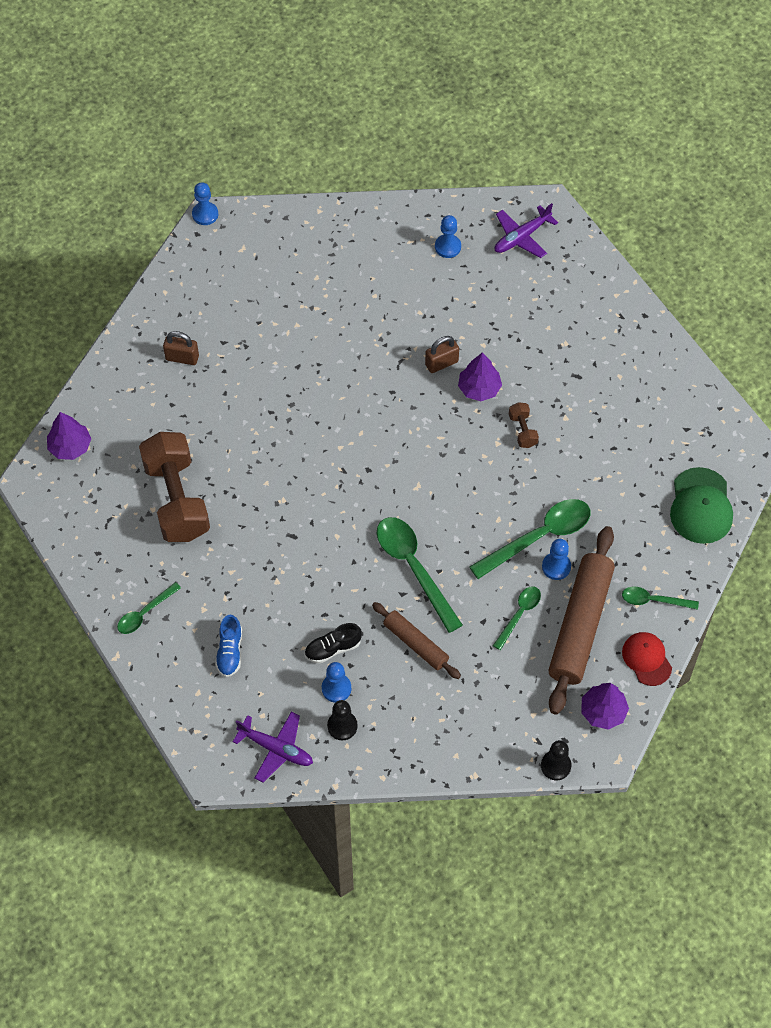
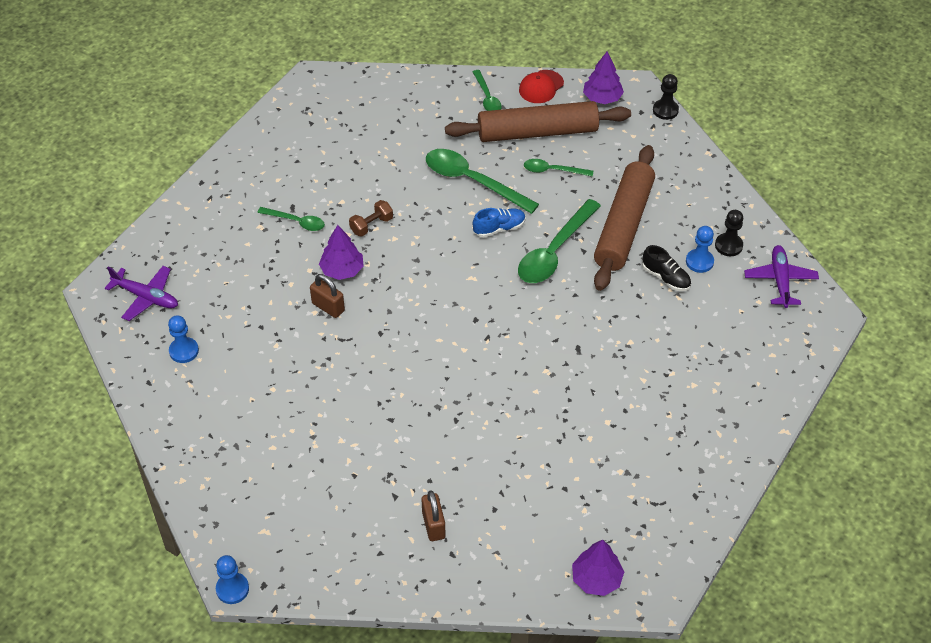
camera: 115 degrees left, 10 degrees down
(145, 613) = (728, 428): green spoon -> green spoon (296, 222)
(177, 499) = (597, 455): brown dumbbell -> none
(230, 652) = (719, 348): blue shoe -> blue shoe (499, 228)
(416, 643) = (623, 225): brown rolling pin -> brown rolling pin, size x1.81
(556, 567) = (494, 162): blue pawn -> none
(701, 506) = (383, 94): green cap -> none

